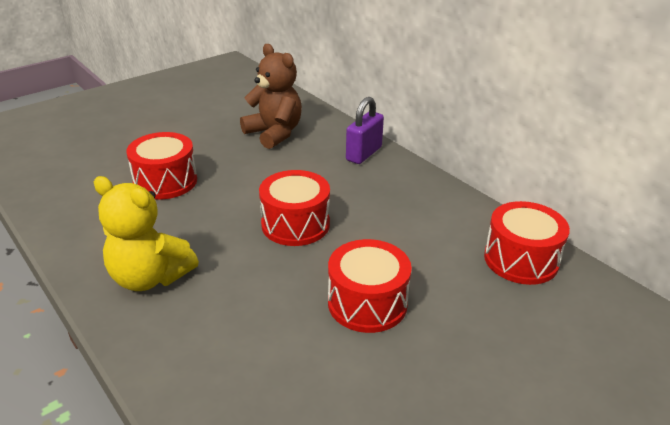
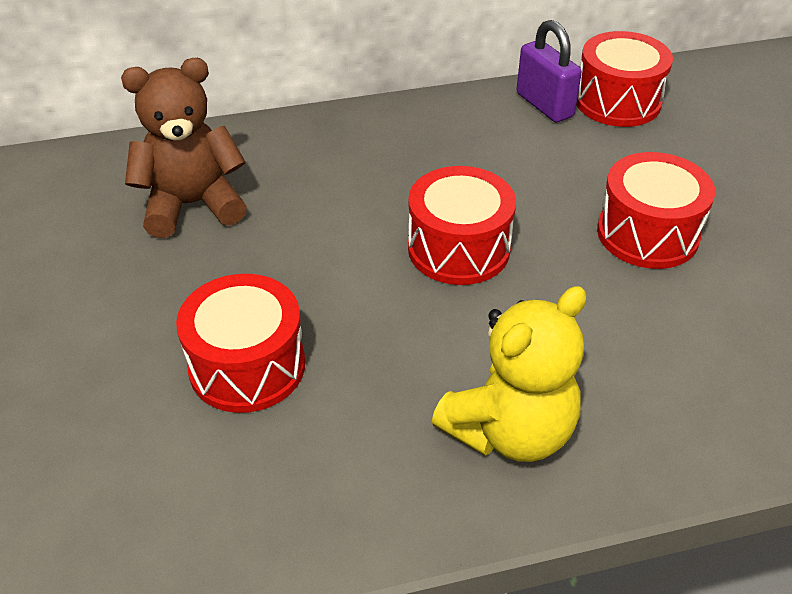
camera: 65 degrees left, 10 degrees up
(364, 154) = (324, 137): purple padlock -> purple padlock (544, 105)

